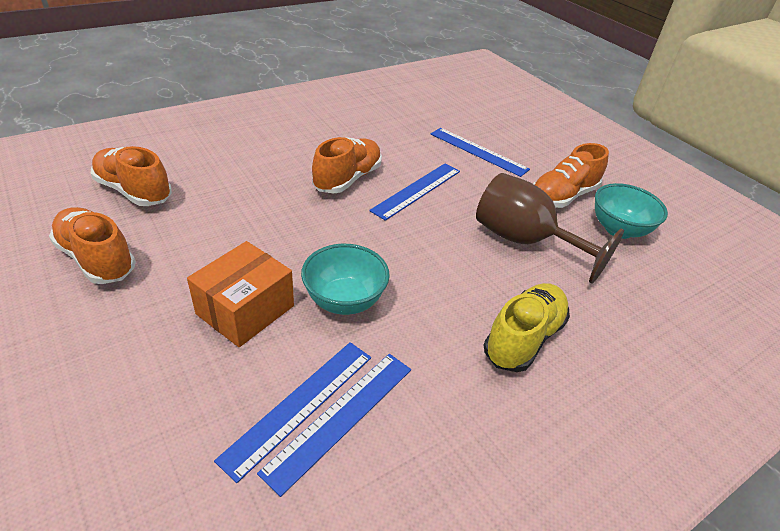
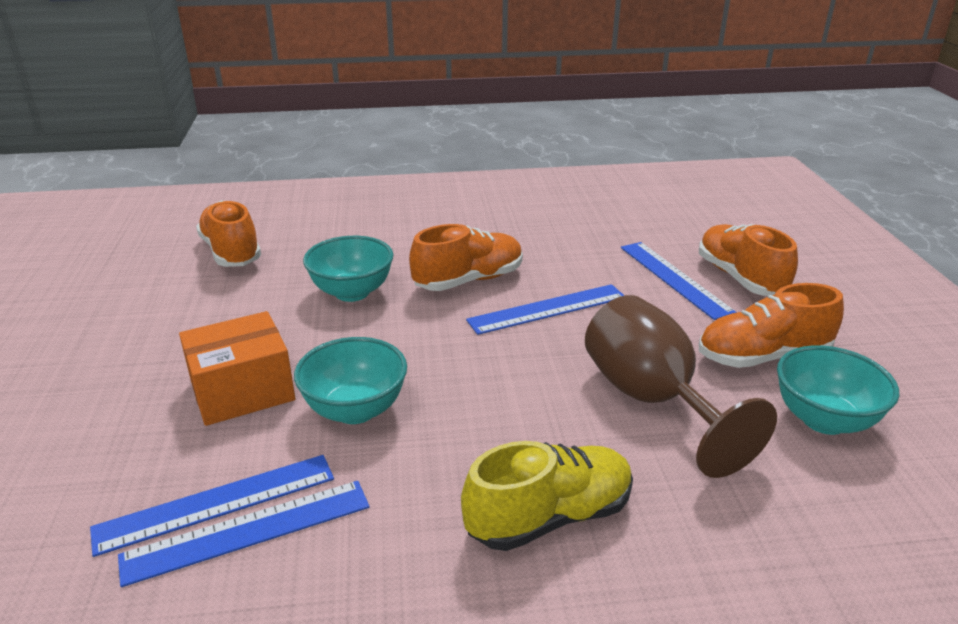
camera: 30 degrees right, 10 degrees down
(97, 259) = (147, 308): orange shoe -> orange shoe (740, 278)
(267, 206) = (352, 292): none -> turquoise bowl

